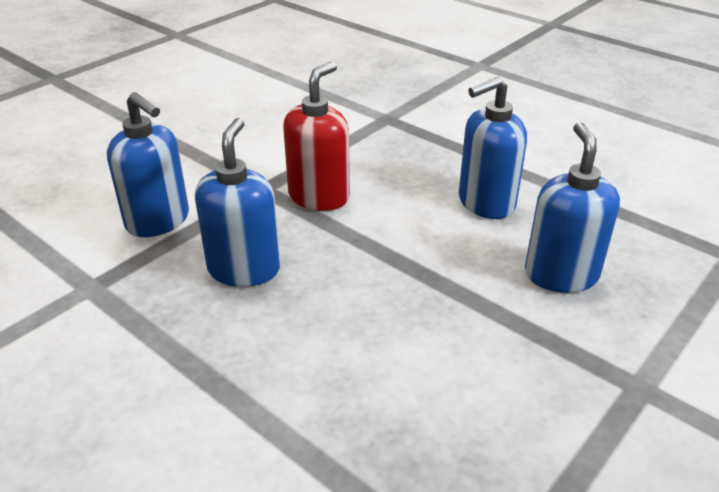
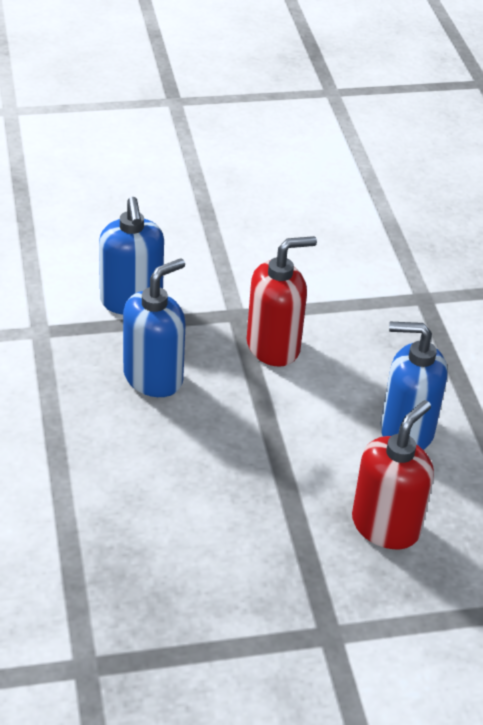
camera: 35 degrees right, 5 degrees up
(561, 275) = (386, 526): blue soap dispenser -> red soap dispenser

